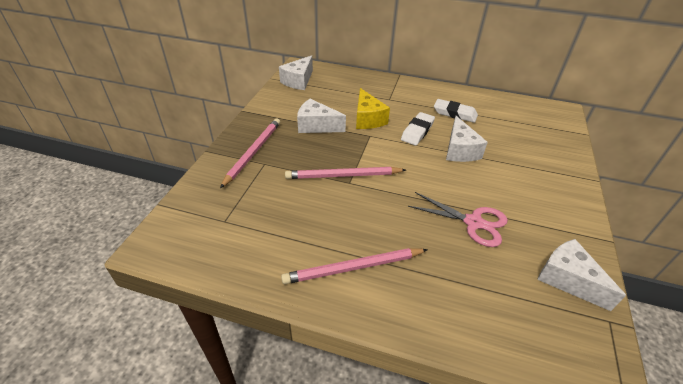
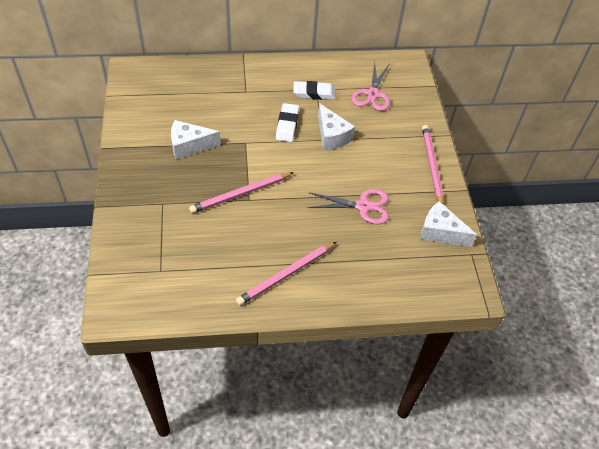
camera: 25 degrees left, 10 degrees up
(253, 152) = (144, 194): pink pencil -> pink pencil (431, 166)
(298, 81) = (141, 92): white cheese -> none
(368, 119) = (235, 123): yellow cheese -> none
(515, 127) = (372, 94): none -> pink scissors

